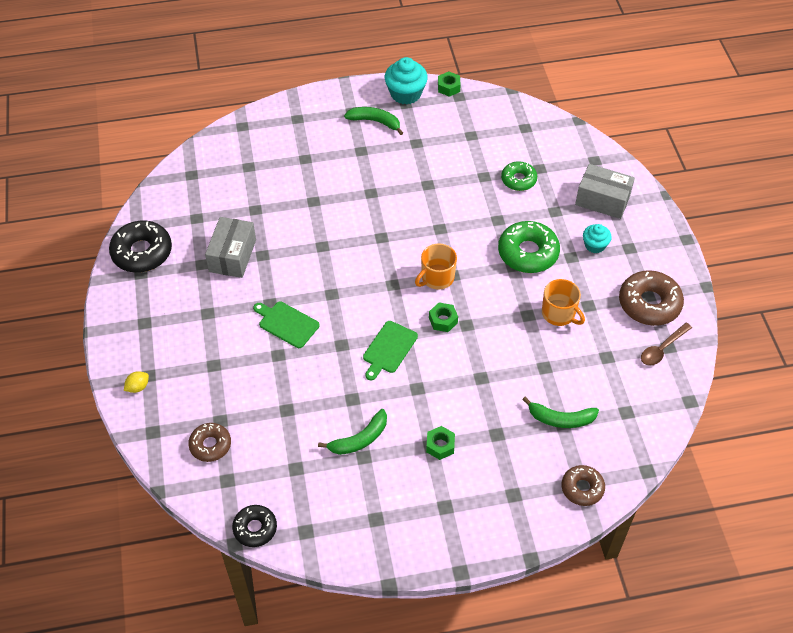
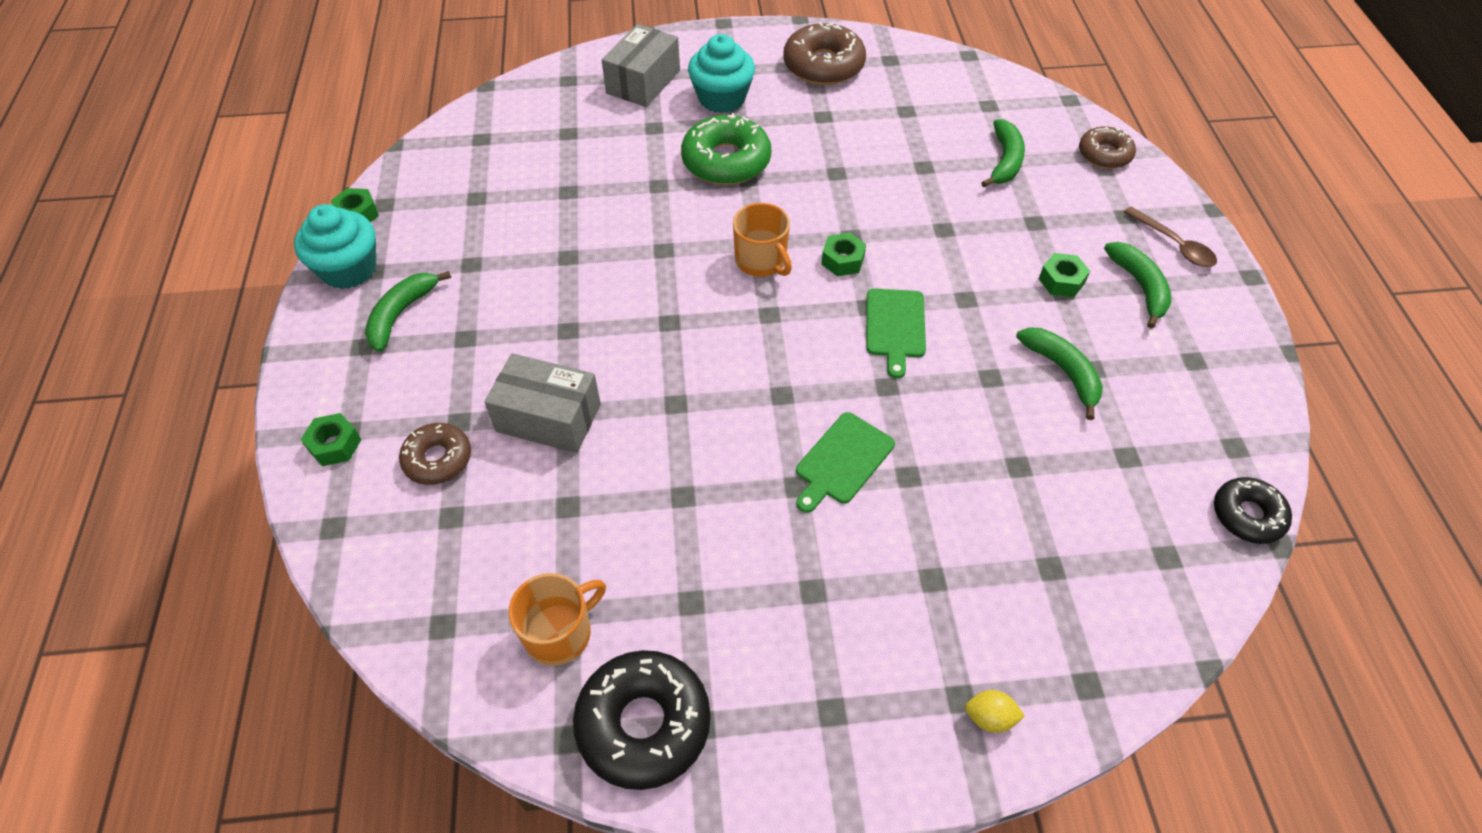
camera: 85 degrees left, 0 degrees up
(138, 387) = (989, 717): yellow lemon -> yellow lemon turned 45 degrees counterclockwise
(210, 445) = (1103, 583): brown donut -> brown donut (438, 459)
(232, 256) = (678, 546): grey box -> grey box (548, 418)
(288, 116) = (334, 445): none -> green nut
(389, 349) = (895, 327): green cutting board -> green cutting board turned 60 degrees clockwise
(441, 494) = (1139, 286): none -> green banana
(518, 180) = (585, 156): green donut -> none
(559, 314) = (835, 143): orange mug -> orange mug (559, 633)
(595, 245) = (722, 98): turquoise cupcake -> turquoise cupcake, size x1.66
(662, 348) = (893, 65): brown spoon -> brown spoon (1174, 244)

